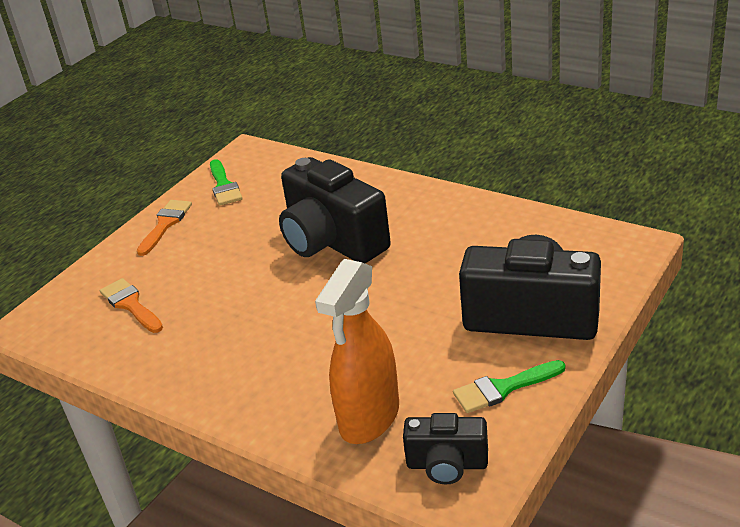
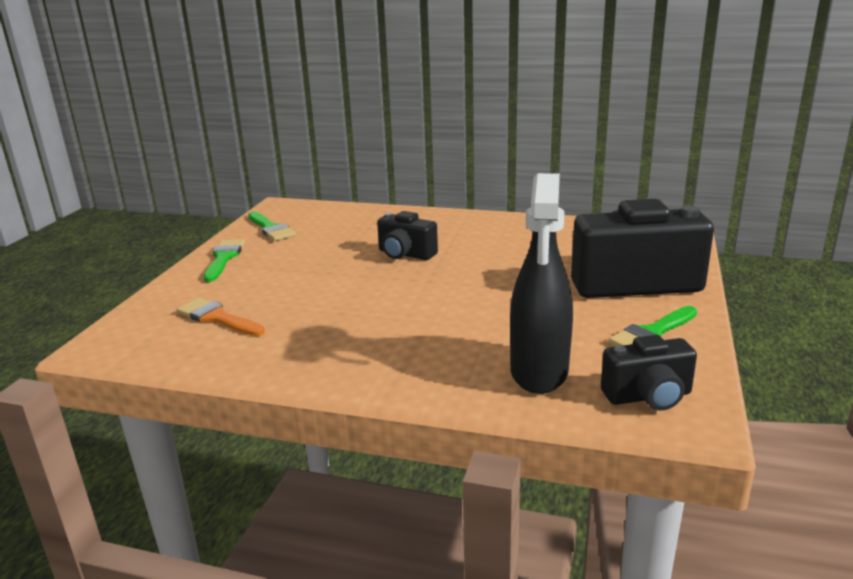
camera: 20 degrees left, 10 degrees down
(165, 224) = (224, 258): orange brush -> green brush
(332, 242) = (405, 254): black camera -> black camera, size x0.53
(369, 418) = (539, 372): orange spray bottle -> black spray bottle

